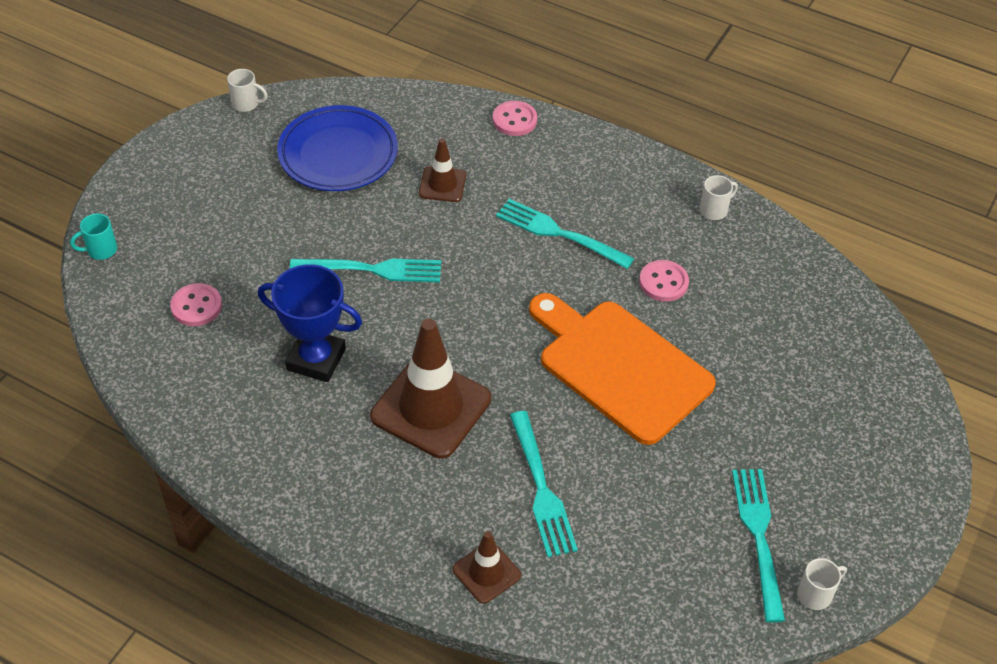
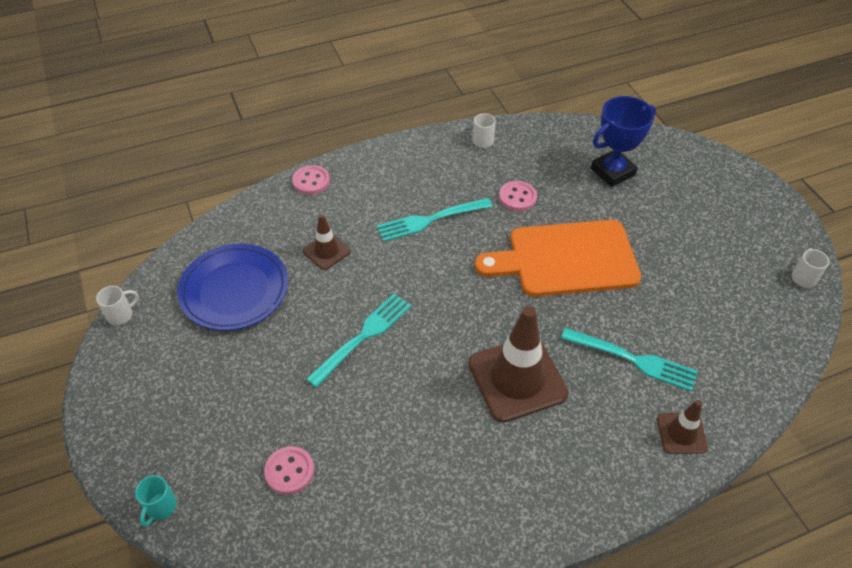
camera: 50 degrees left, 0 degrees up
(316, 359) = (414, 421): blue trophy -> blue trophy (612, 171)
(759, 536) = (745, 276): turquoise fork -> none

